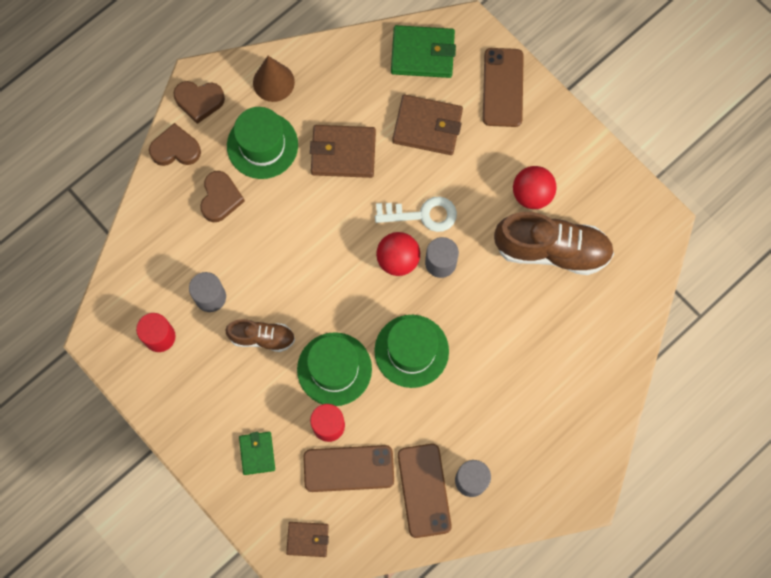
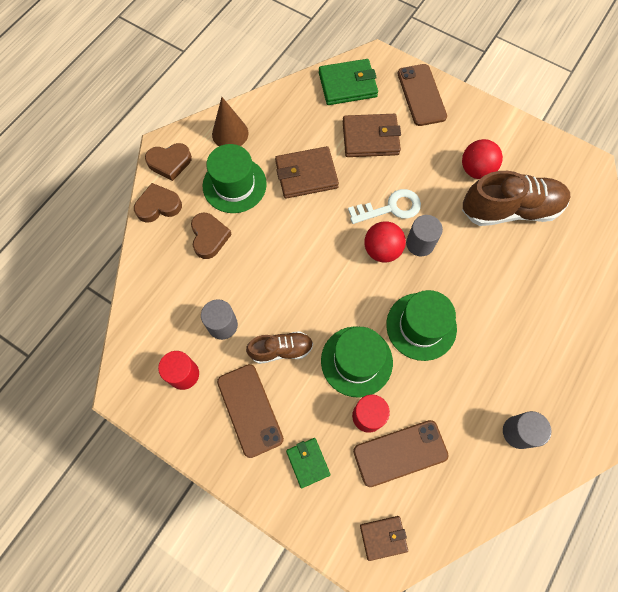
camera: 15 degrees left, 5 degrees down
(424, 490) = (478, 454): brown phone -> brown phone (250, 410)

